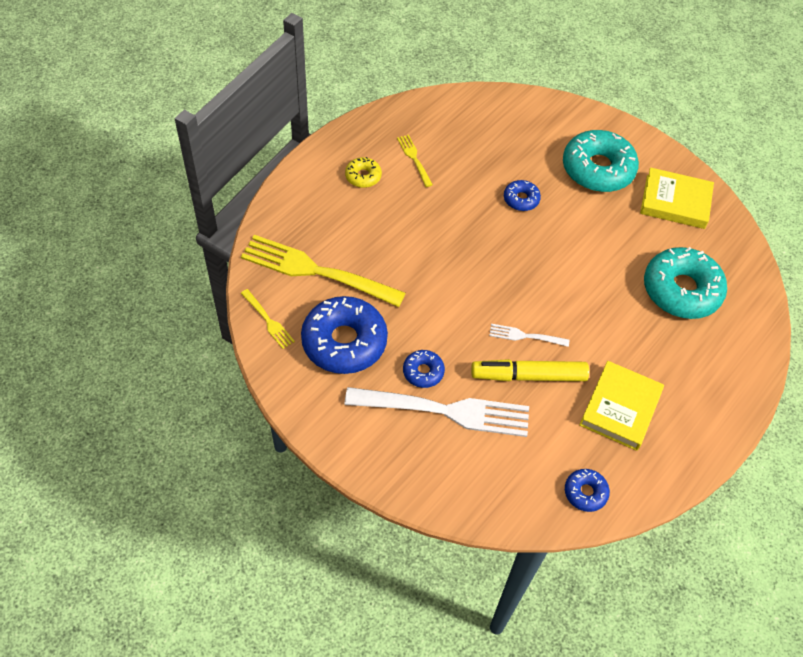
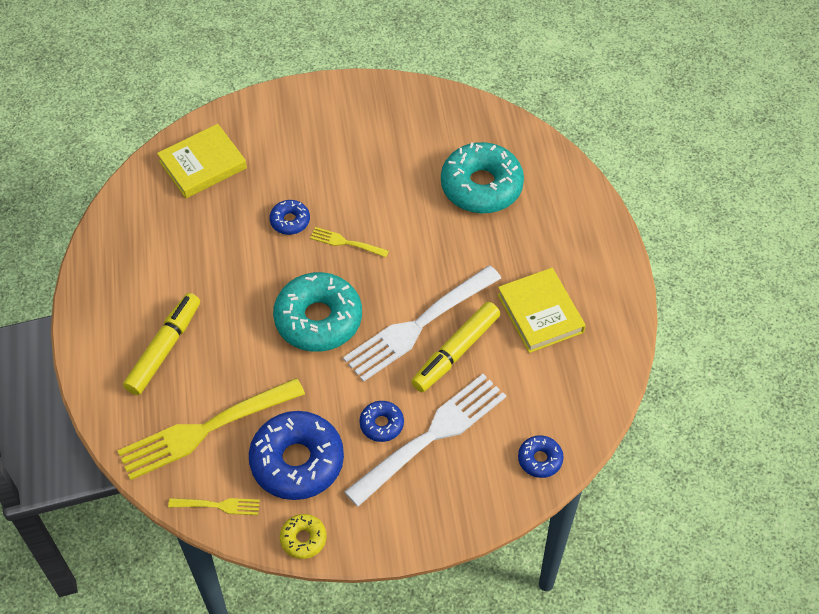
camera: 45 degrees left, 0 degrees up
(352, 204) = (164, 349): none -> yellow marker
(363, 176) = (144, 317): yellow donut -> yellow donut (303, 539)
(414, 159) = (167, 264): yellow fork -> yellow fork (346, 243)
(526, 336) = (419, 324): white fork -> white fork, size x2.20
(585, 492) = (586, 395): blue donut -> blue donut (540, 459)
(597, 169) = (317, 144): turquoise donut -> turquoise donut (318, 319)
(675, 202) = (401, 120): yellow book -> yellow book (203, 165)

